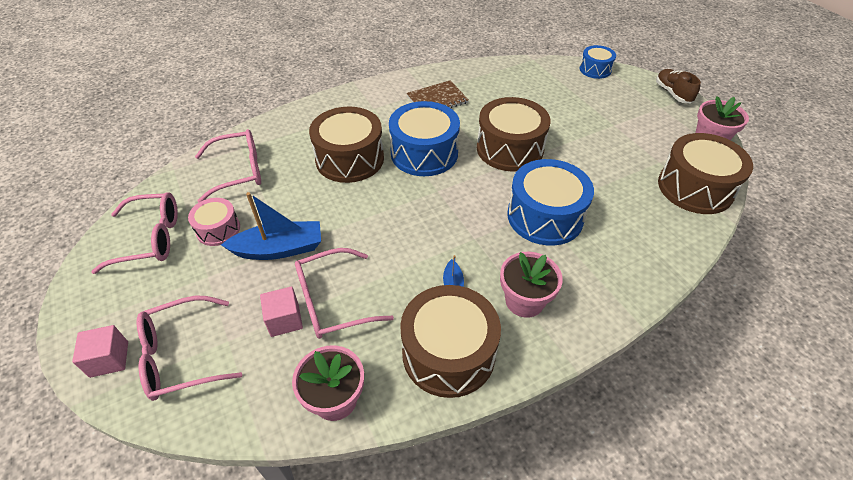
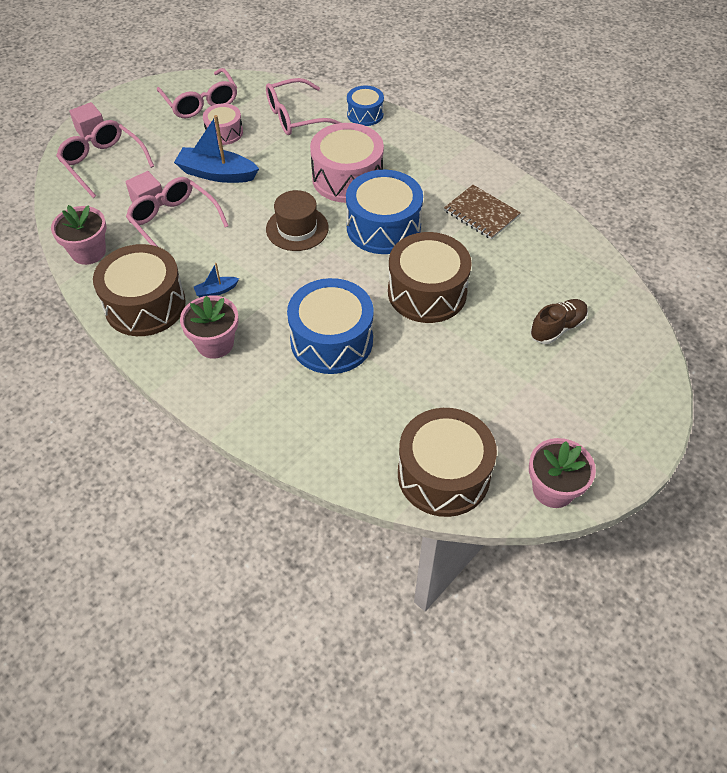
camera: 70 degrees right, 5 degrees up
(238, 171) = (295, 117): pink glasses -> pink glasses turned 105 degrees clockwise
(279, 249) = (217, 174): blue boat -> blue boat turned 135 degrees clockwise
(350, 159) = (347, 178): brown drum -> pink drum
(396, 206) = (297, 228): none -> brown hat
(595, 69) = (647, 348): blue drum -> blue drum (365, 114)
(672, 93) = (645, 442): brown shoe -> brown shoe (557, 328)

